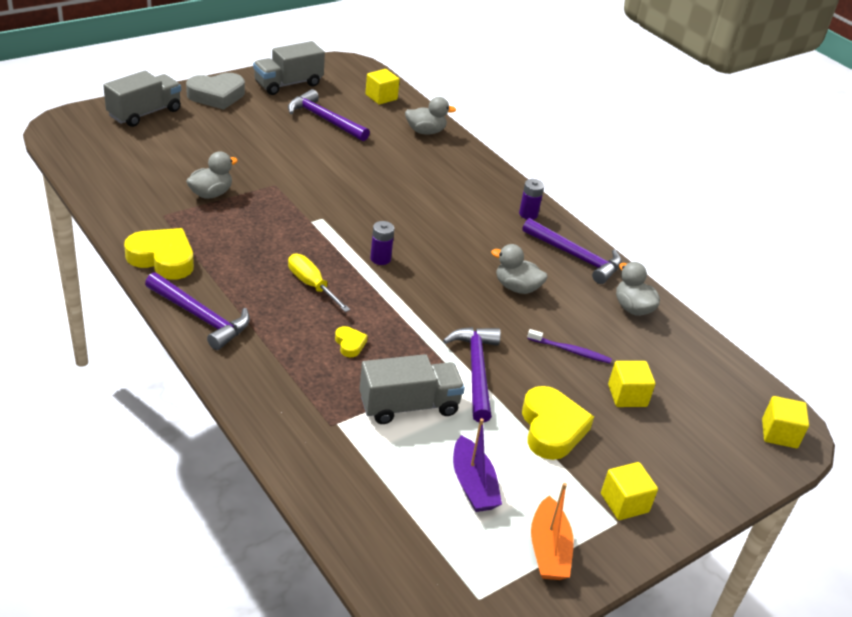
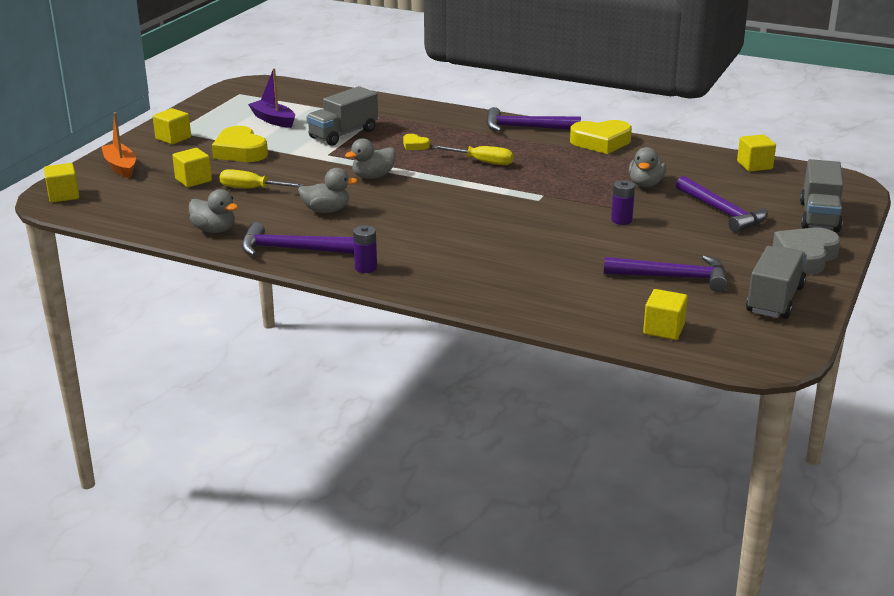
camera: 155 degrees right, 10 degrees down
(89, 171) = (754, 165): none -> yellow cube
(380, 259) = (455, 191): purple battery -> purple battery (621, 220)
(425, 131) = (560, 309): grey duck -> grey duck (373, 176)
(476, 370) = (315, 159): purple hammer -> purple hammer (722, 212)
(548, 550) = (211, 113): orange boat -> orange boat (121, 167)
(570, 351) = (252, 189): purple toothbrush -> yellow screwdriver

